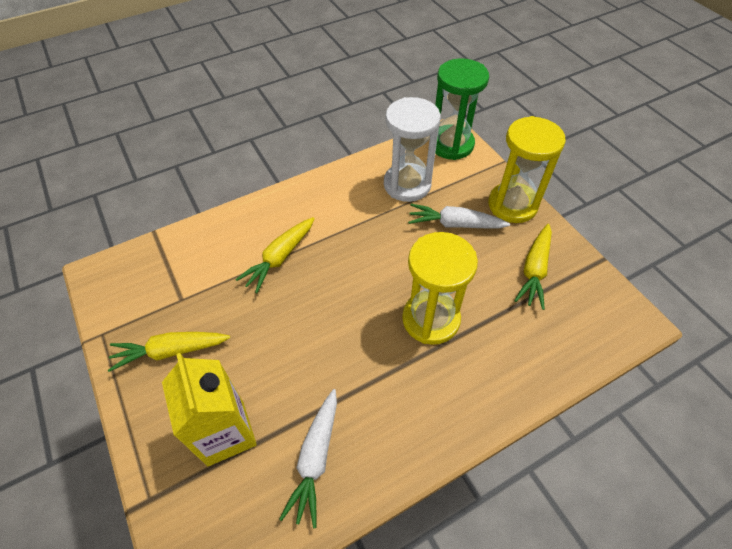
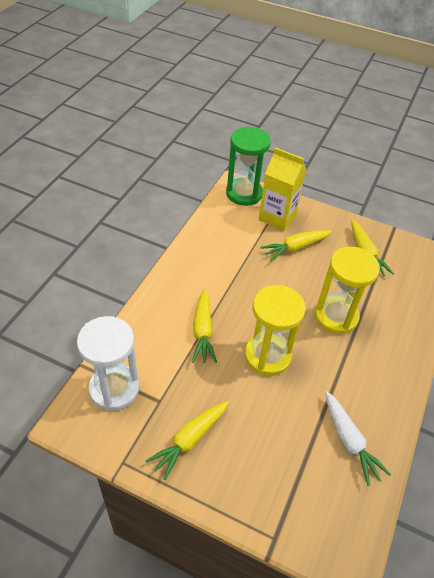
camera: 40 degrees left, 5 degrees down
(226, 433) = (281, 464): yellow carton -> yellow carton (277, 217)
(407, 184) = (241, 235): white hourglass -> white hourglass (114, 388)
(454, 224) = (295, 248): white carrot -> yellow carrot
(512, 205) = (318, 218): yellow hourglass -> yellow hourglass (267, 356)

